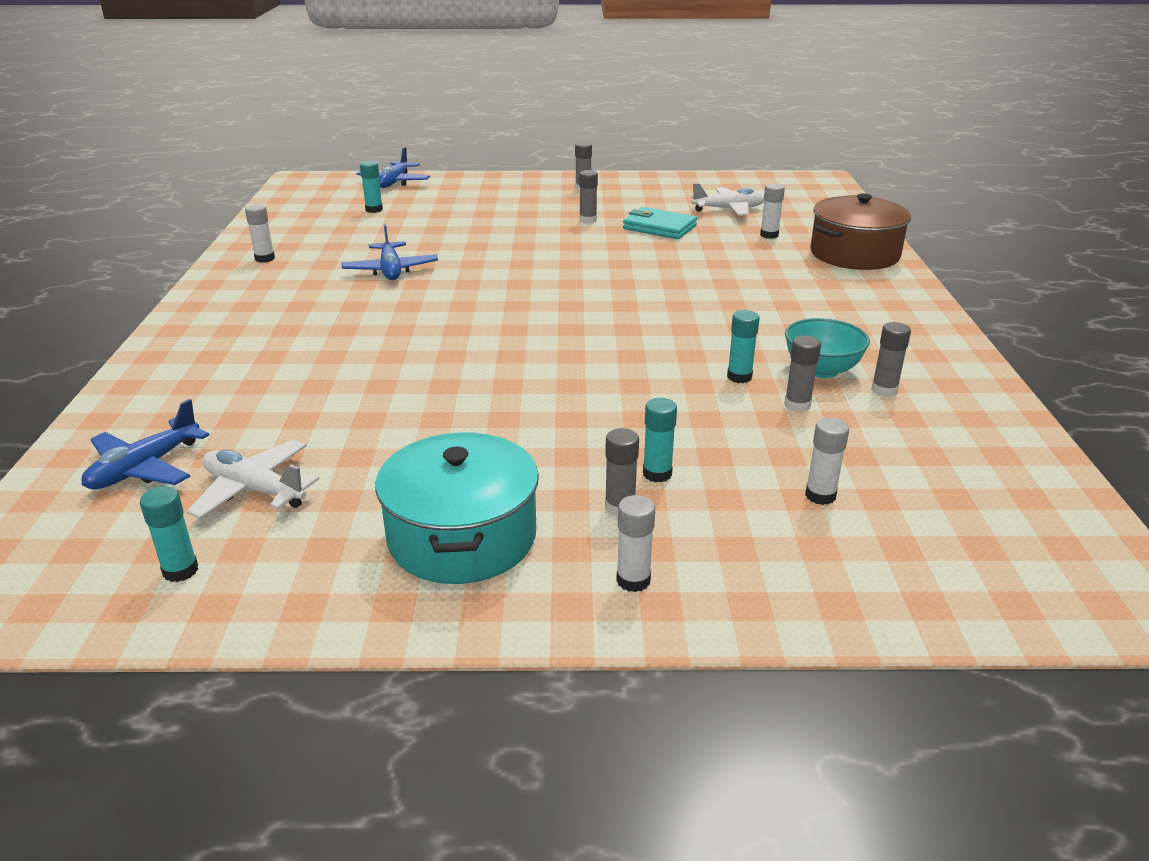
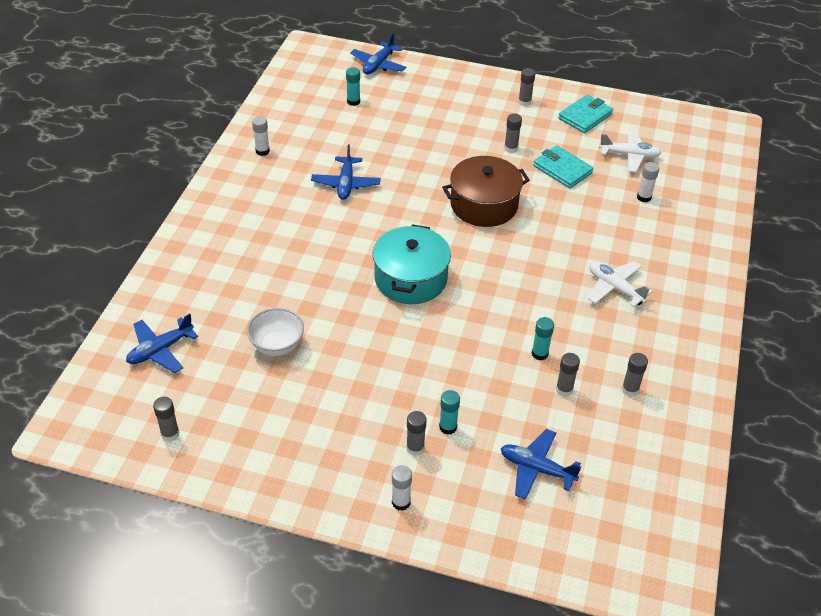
camera: 15 degrees right, 15 degrees up
(180, 571) = (170, 434): turquoise glue stick -> grey glue stick
(254, 490) = (217, 383): white plane -> white plane (614, 288)
(345, 431) = (277, 346): none -> white bowl
(462, 537) = (320, 447): turquoise pot -> turquoise pot (410, 279)
(659, 190) = (585, 116): none -> turquoise wallet
(820, 495) = (536, 469): white glue stick -> blue plane
(821, 370) = (599, 360): turquoise bowl -> none
(854, 254) = (698, 236): brown pot -> brown pot (484, 205)

